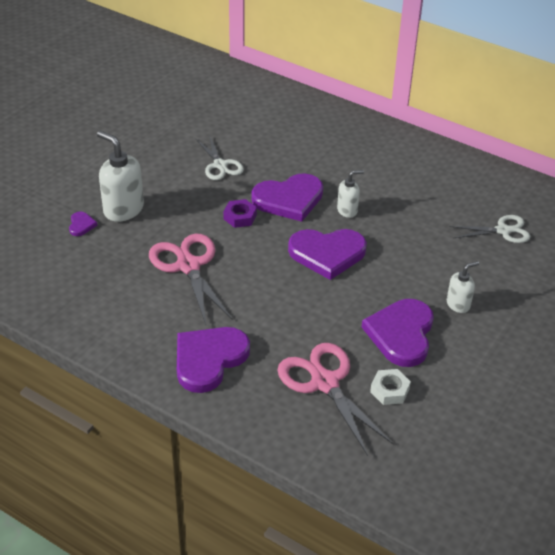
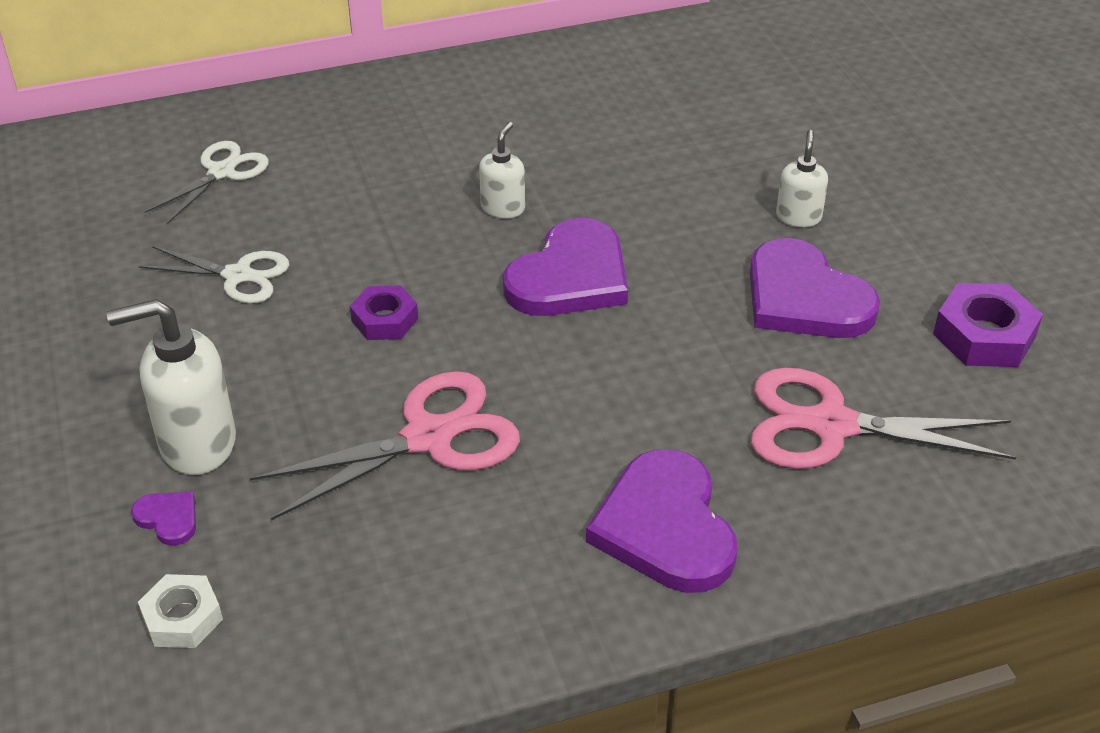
camera: 50 degrees left, 0 degrees up
(188, 266) = (428, 437): pink scissors -> pink scissors turned 135 degrees clockwise
(289, 199) = (409, 249): purple heart -> none
(389, 390) = (902, 369): white nut -> white nut (182, 618)
(448, 409) = (984, 335): none -> purple nut
(503, 230) = (701, 104): white scissors -> white scissors (221, 172)

